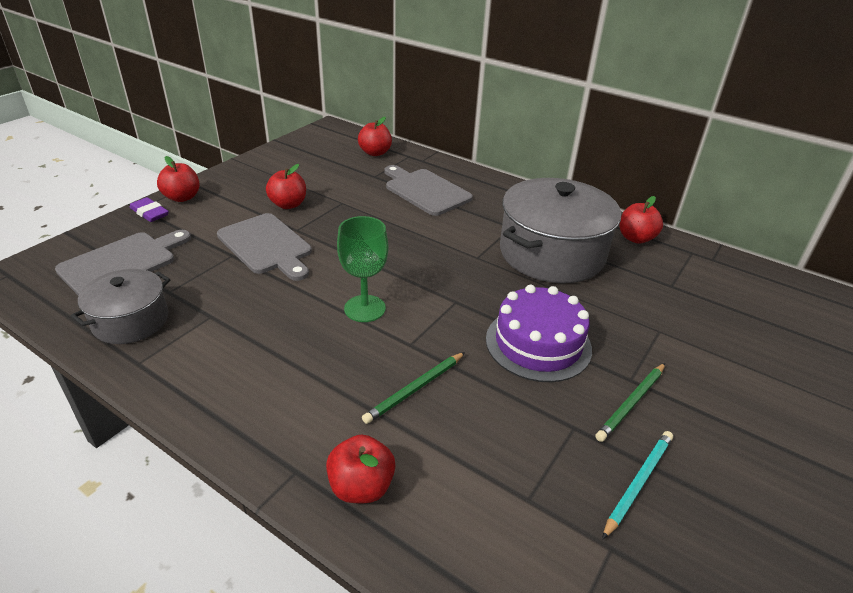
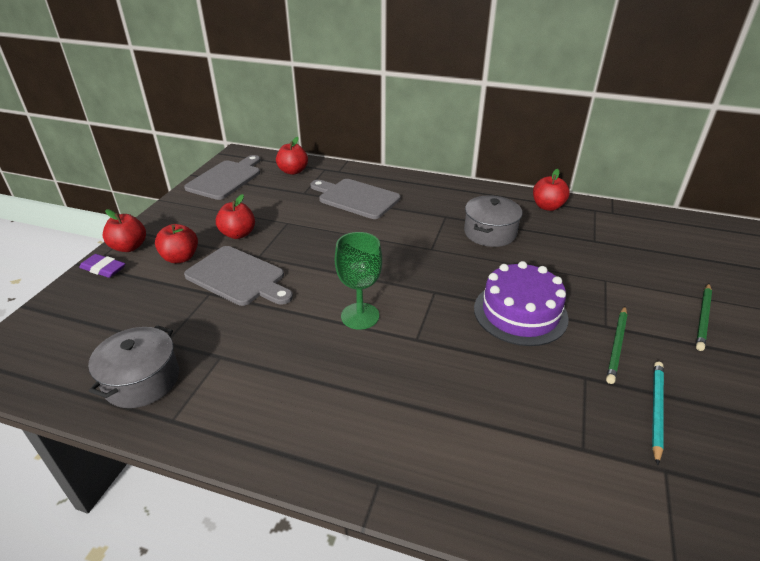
camera: 15 degrees left, 0 degrees up
(122, 263) = (101, 324): grey cutting board -> grey cutting board (226, 179)
(361, 487) = (443, 479): red apple -> red apple (180, 258)
(415, 389) = (442, 378): green pencil -> green pencil (703, 318)
(552, 253) = (490, 233): grey pot -> grey pot, size x0.57

